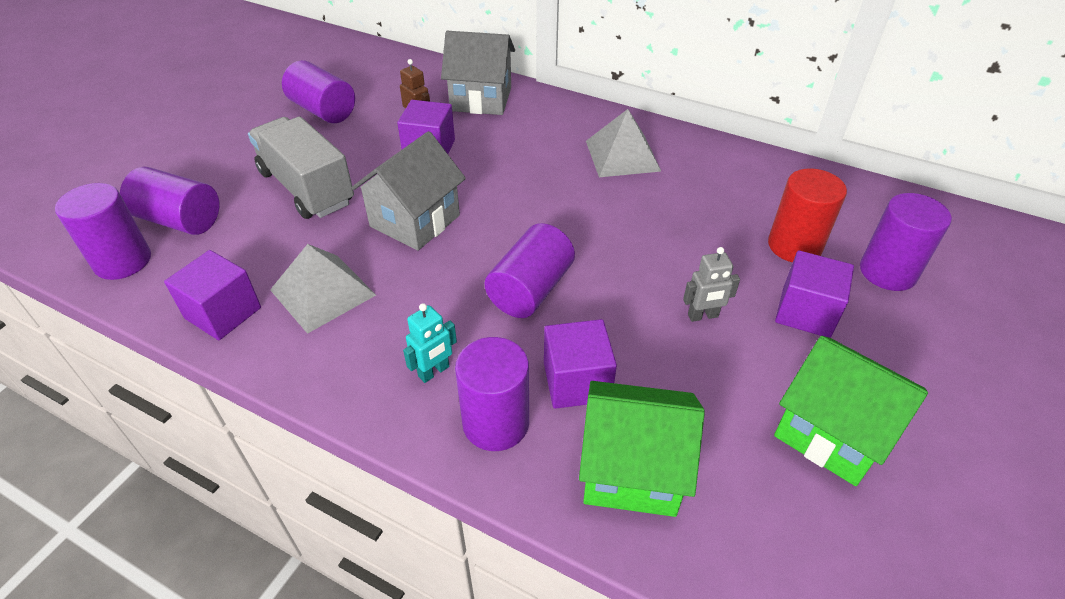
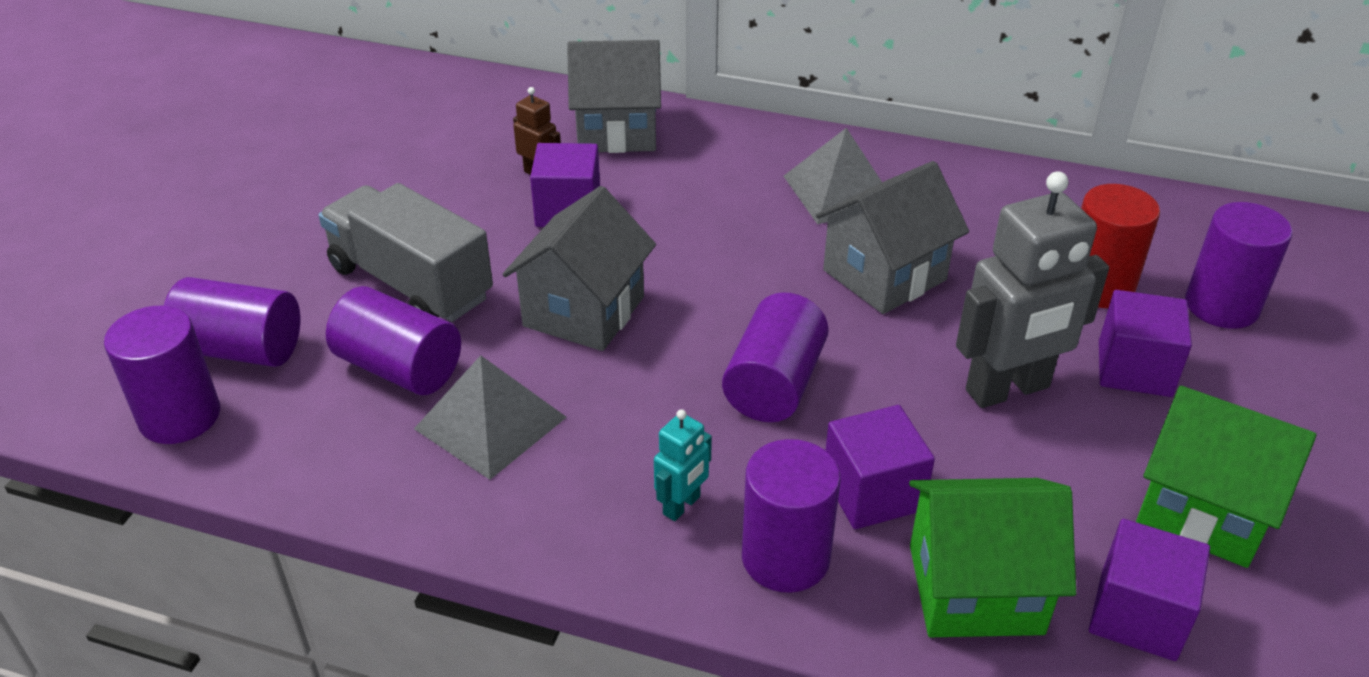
camera: 10 degrees left, 5 degrees down
(223, 313) = (359, 468): purple cube -> purple cube (1138, 615)
(323, 110) = (391, 170): purple cylinder -> purple cylinder (399, 368)
(636, 219) = (884, 275): none -> grey house
(703, 316) = (1008, 390): grey robot -> grey robot, size x2.12

